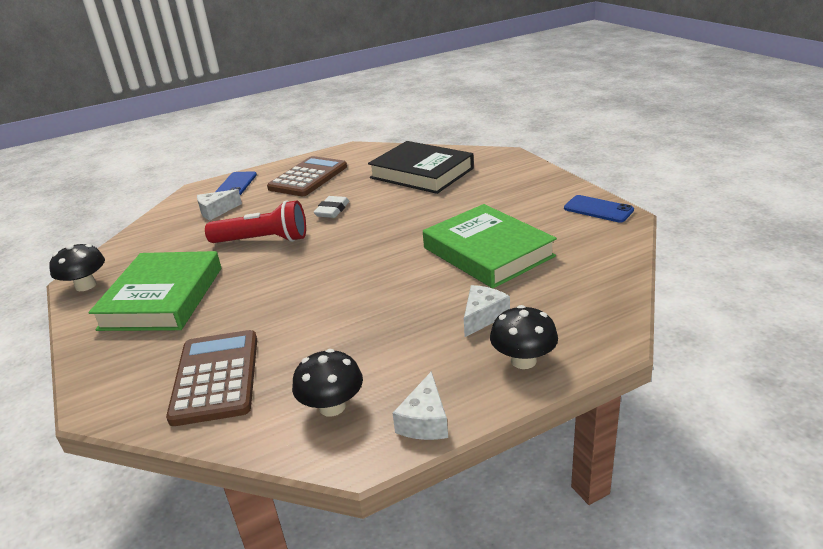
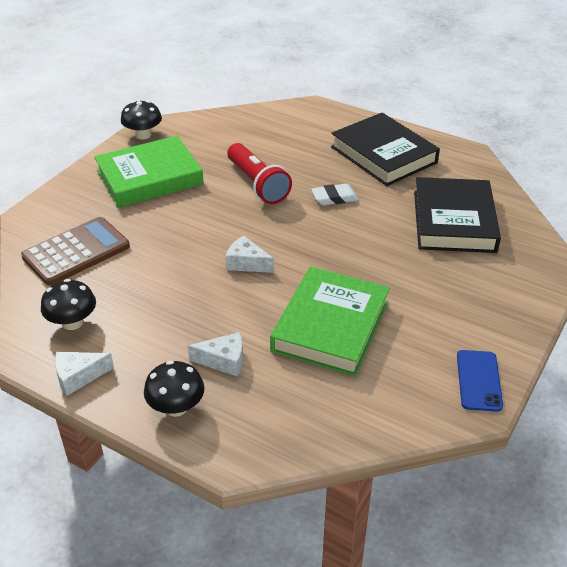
camera: 55 degrees right, 10 degrees up
(216, 211) = (284, 136): white cheese -> white cheese (246, 263)
(236, 184) = (337, 121): blue phone -> none
(308, 177) = (383, 155): brown calculator -> black book

